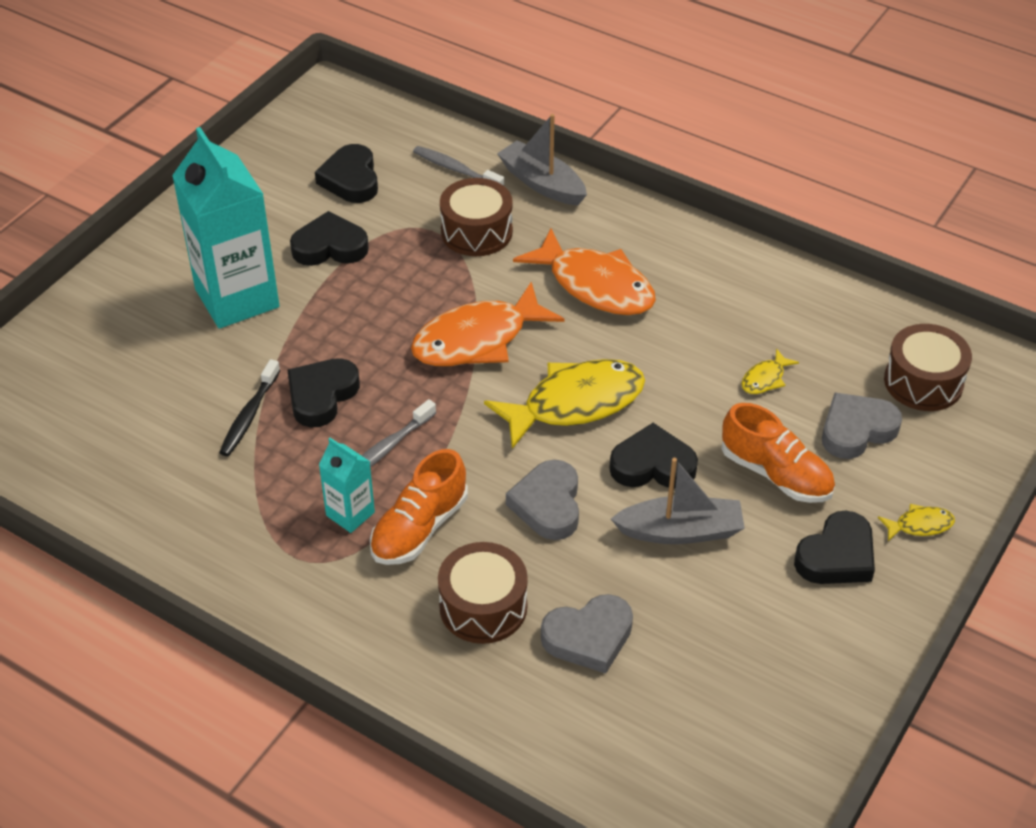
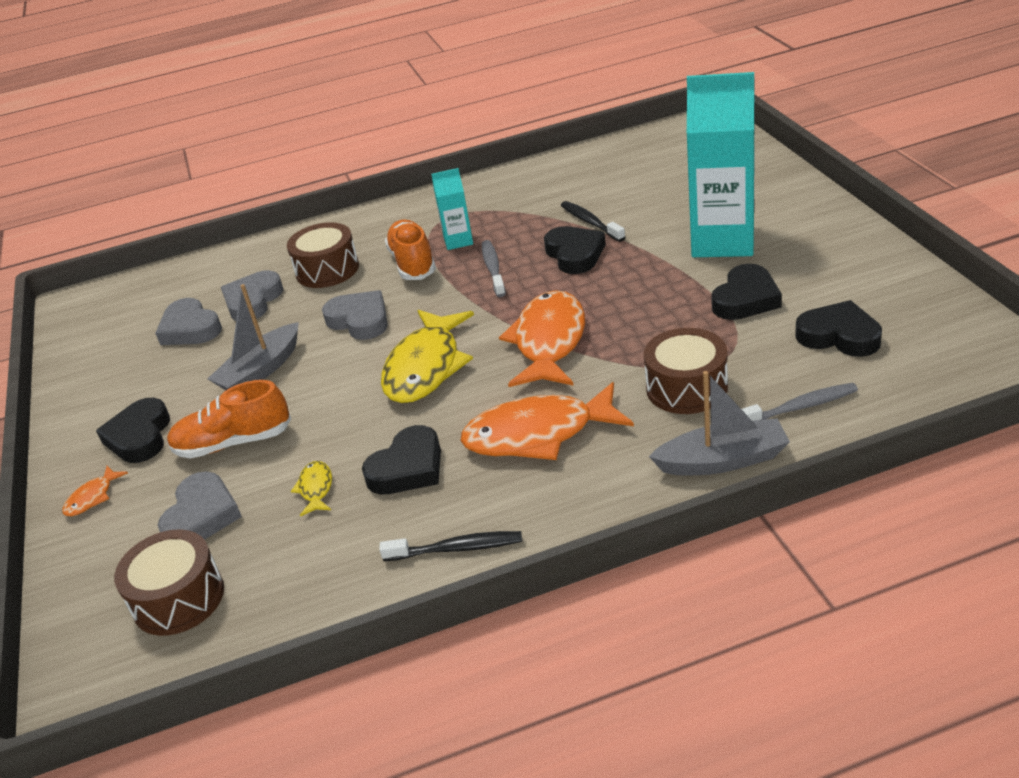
camera: 135 degrees right, 10 degrees down
(652, 465) = (325, 382): black heart -> black heart (408, 468)
(677, 661) = (190, 329): none -> grey heart
(737, 266) = (457, 548): none -> black toothbrush
(920, 525) = (92, 497): yellow fish -> orange fish

